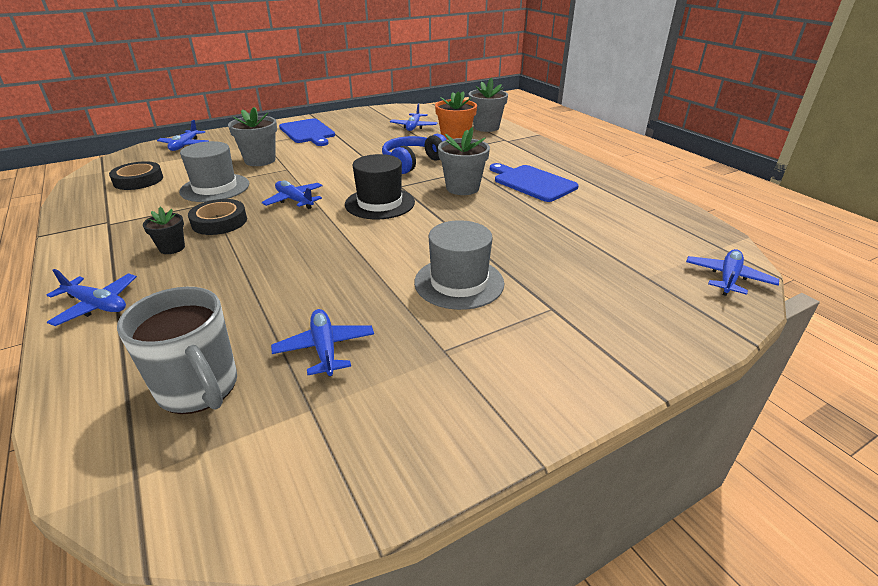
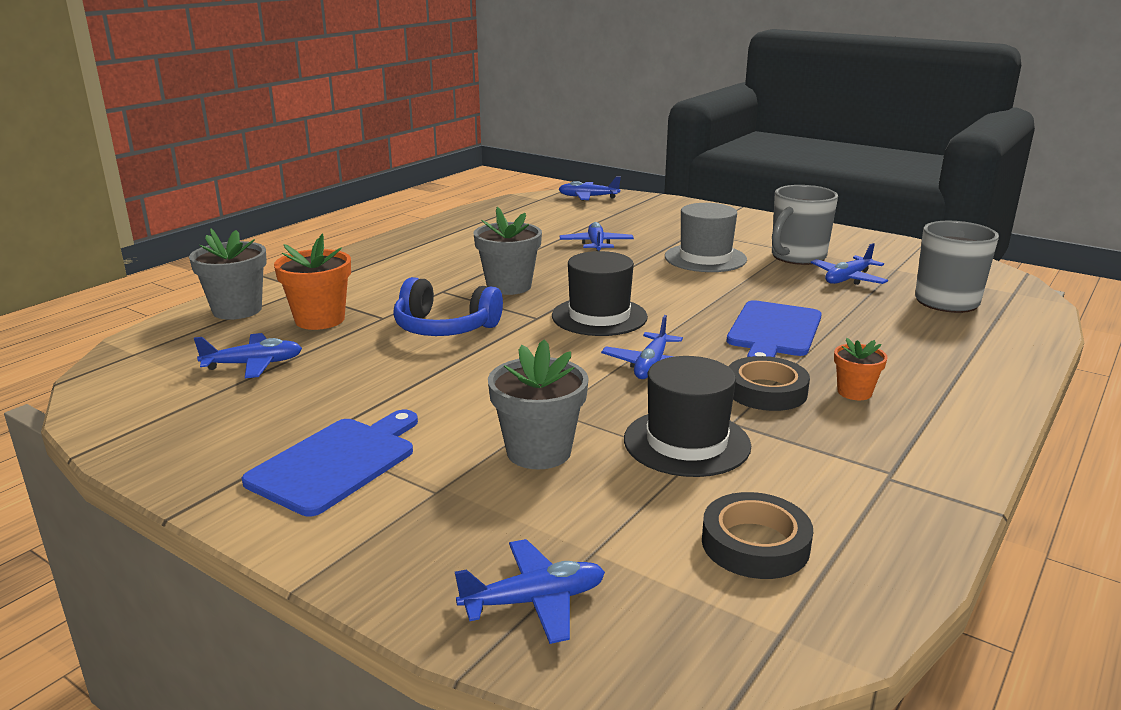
camera: 115 degrees left, 10 degrees down
(97, 305) = (979, 380): blue plane -> blue plane (596, 245)
(172, 248) = (854, 392): black flower pot -> orange flower pot
(215, 188) = (686, 442): grey hat -> black hat
(415, 345) = (797, 257): none -> grey mug
(532, 182) = (460, 259): blue cutting board -> blue cutting board (773, 331)

